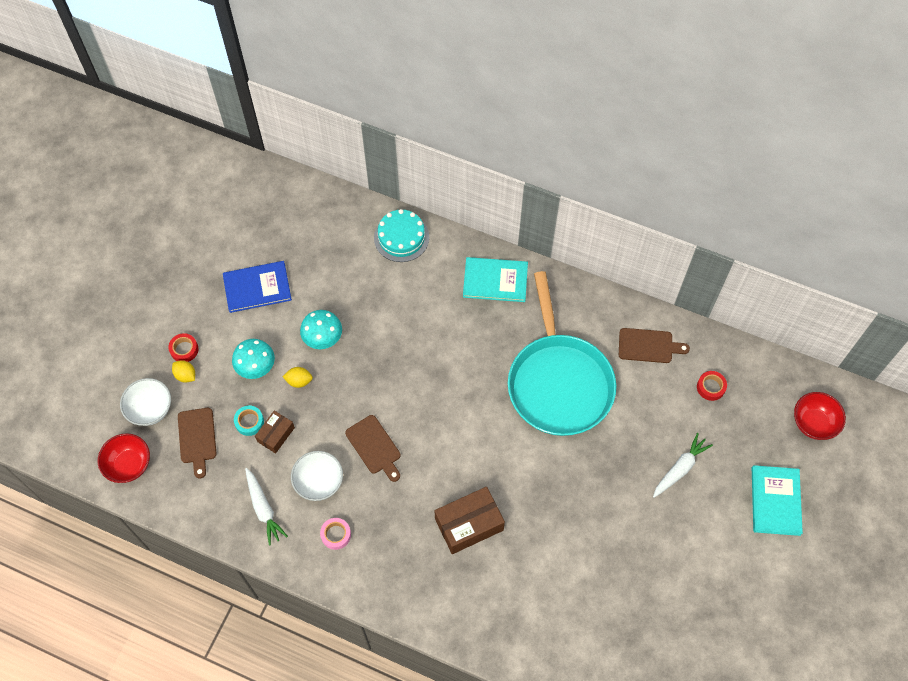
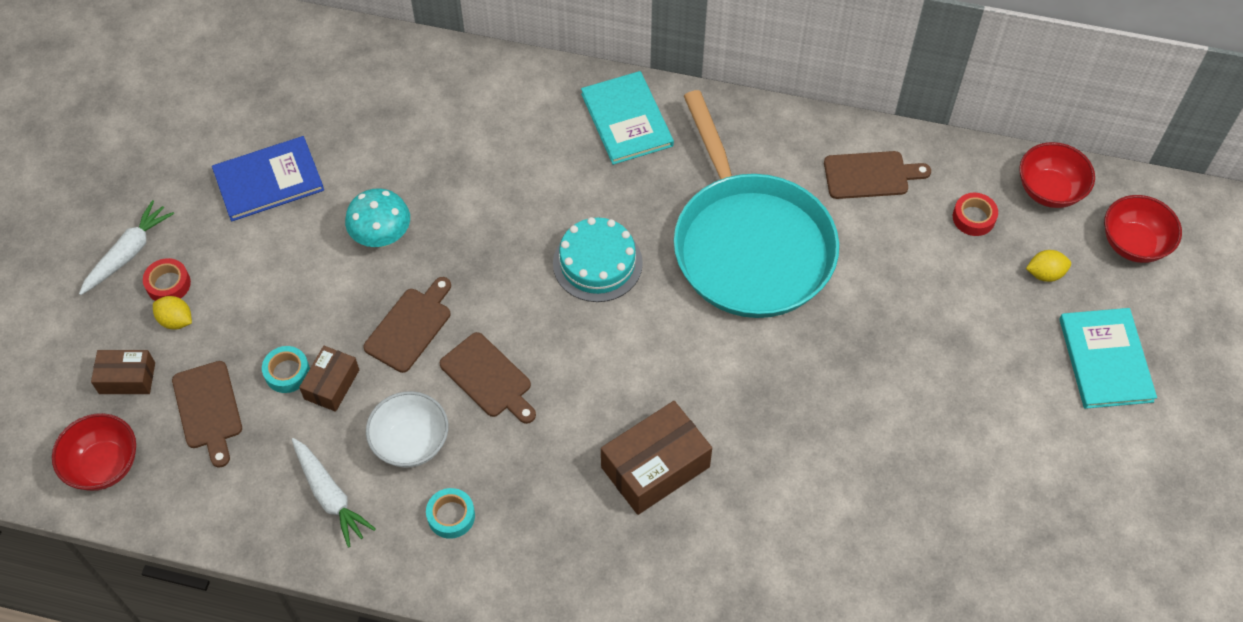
camera: 10 degrees left, 5 degrees down
(150, 409) = (127, 378): white bowl -> brown box
(256, 367) = (285, 293): turquoise mushroom -> none
(299, 381) = (355, 302): yellow lemon -> yellow lemon (1045, 274)
(331, 404) = (410, 327): none -> brown cutting board
(336, 535) = (451, 516): pink tape -> turquoise tape
(401, 237) = (476, 81): turquoise cake -> turquoise cake (597, 263)
(495, 281) = (626, 120): turquoise book -> turquoise book turned 75 degrees clockwise
(680, 468) = (955, 336): white carrot -> white carrot (128, 253)
(766, 376) = (1049, 190): none -> red bowl

